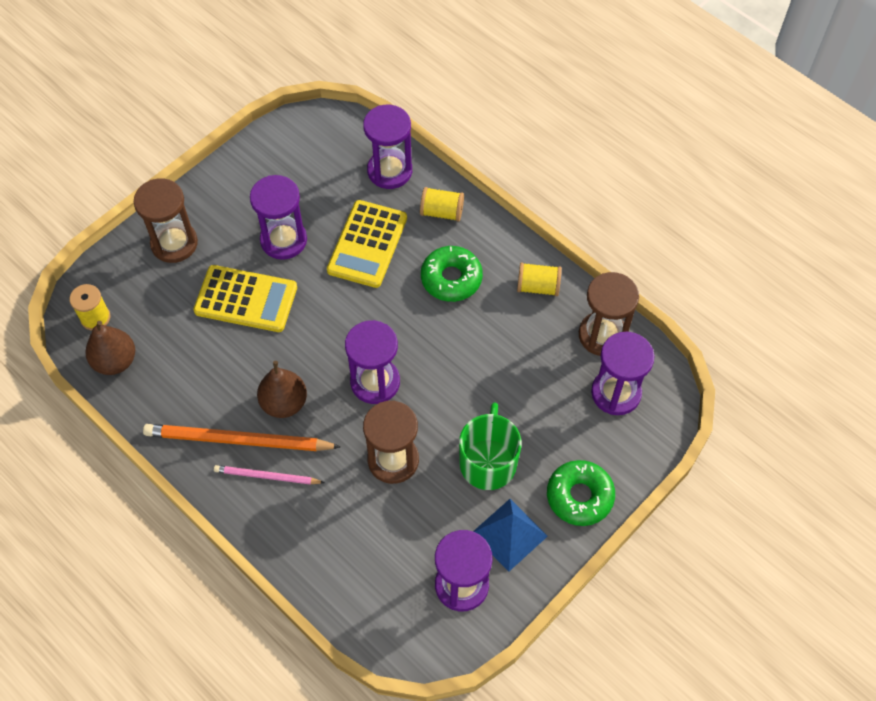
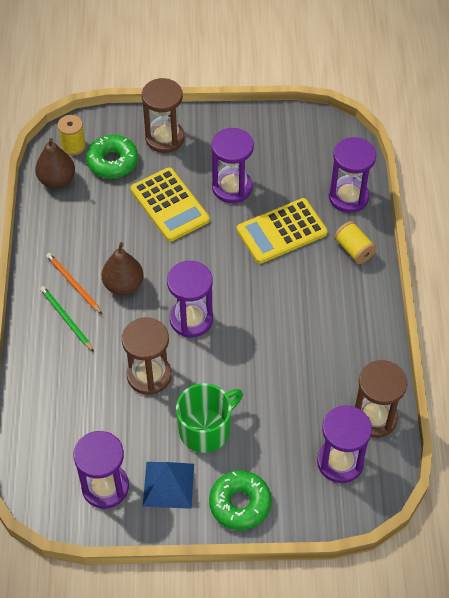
camera: 45 degrees right, 5 degrees down
(238, 440) = (73, 284): orange pencil -> orange pencil, size x0.56
(267, 476) = (66, 319): pink pencil -> green pencil
(451, 278) = (312, 296): green donut -> green donut (112, 162)
(538, 287) = (365, 349): yellow spool -> none

